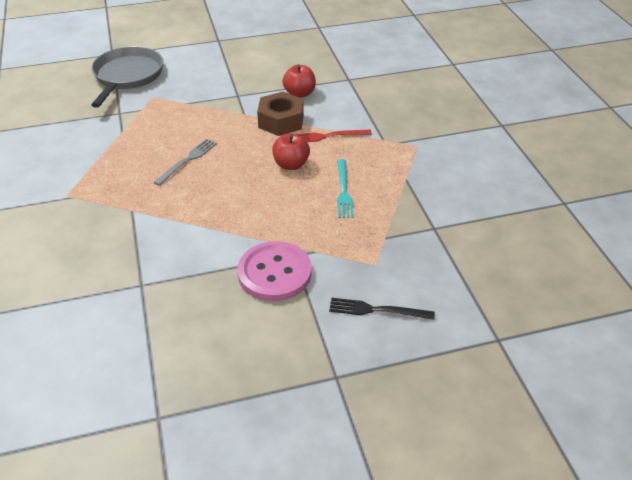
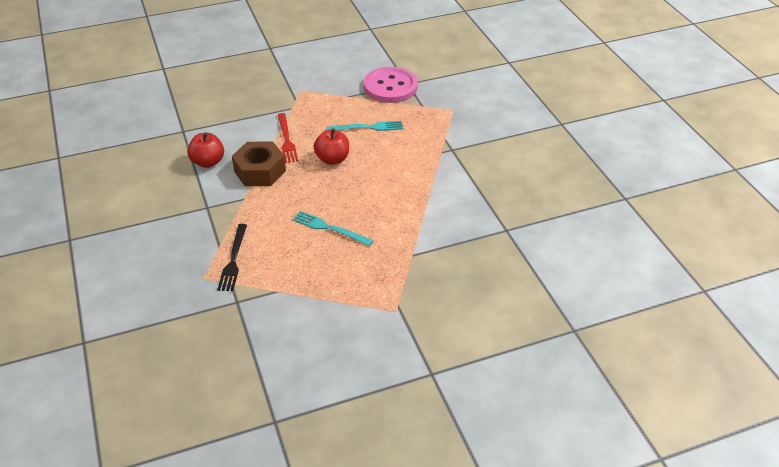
camera: 95 degrees left, 0 degrees up
(127, 76) = (149, 312): grey pan -> none
(187, 160) = (330, 228): grey fork -> turquoise fork
(274, 273) = (474, 157): pink button -> pink button (390, 87)
(377, 310) = (498, 108): black fork -> black fork (233, 260)

